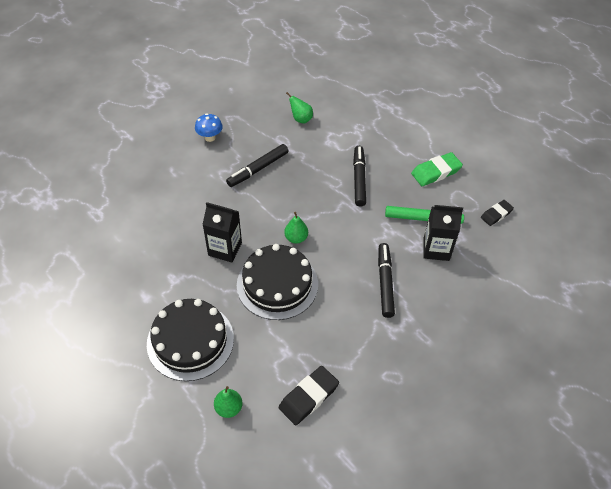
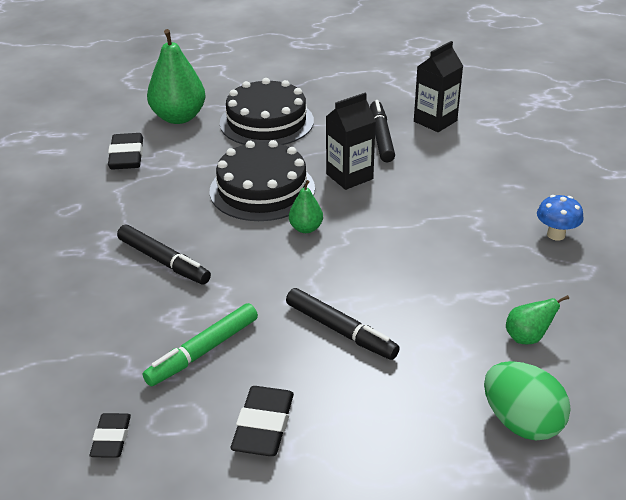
camera: 130 degrees right, 15 degrees down
(229, 408) = (179, 117): green pear -> green pear, size x1.99
(258, 169) = (453, 249): black marker -> black marker (381, 137)
(352, 103) = (521, 422): none -> green egg
(436, 172) = (263, 426): green eraser -> black eraser
(436, 249) = (146, 332): black carton -> black carton (435, 121)

